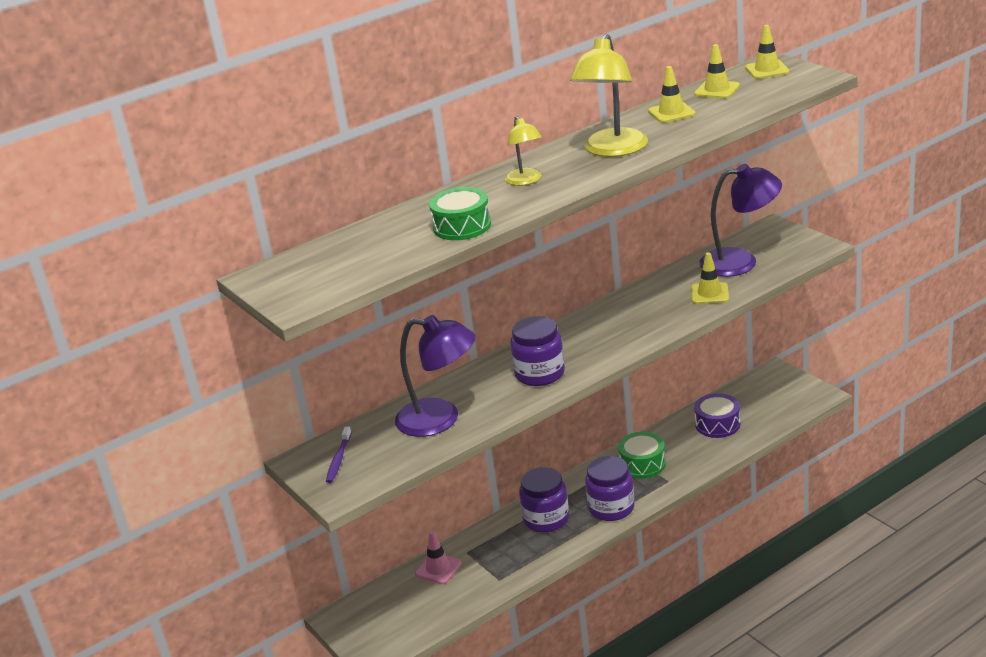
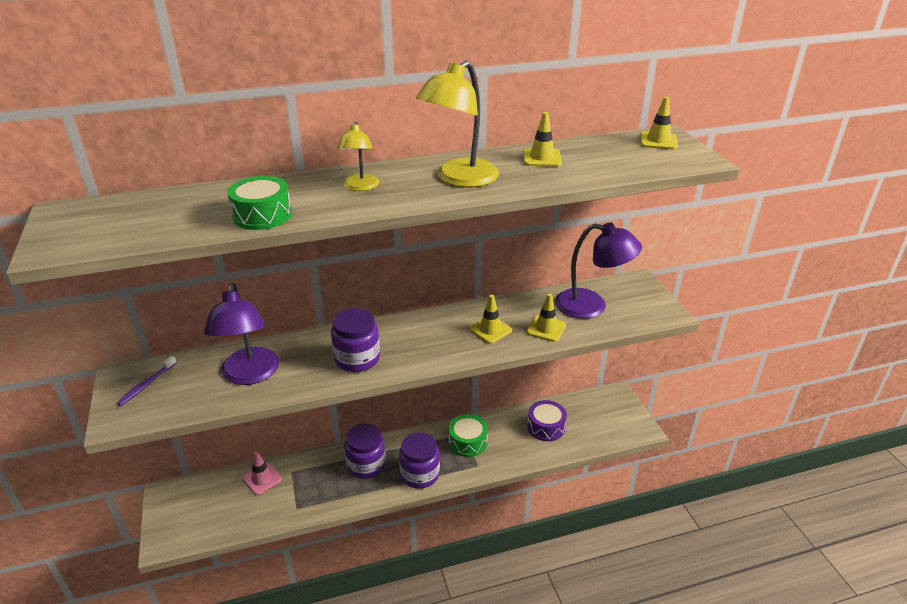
camera: 15 degrees right, 5 degrees up
(440, 419) = (249, 375): purple lamp -> purple lamp turned 45 degrees clockwise
(717, 90) = (599, 148): yellow traffic cone -> yellow traffic cone (490, 330)

